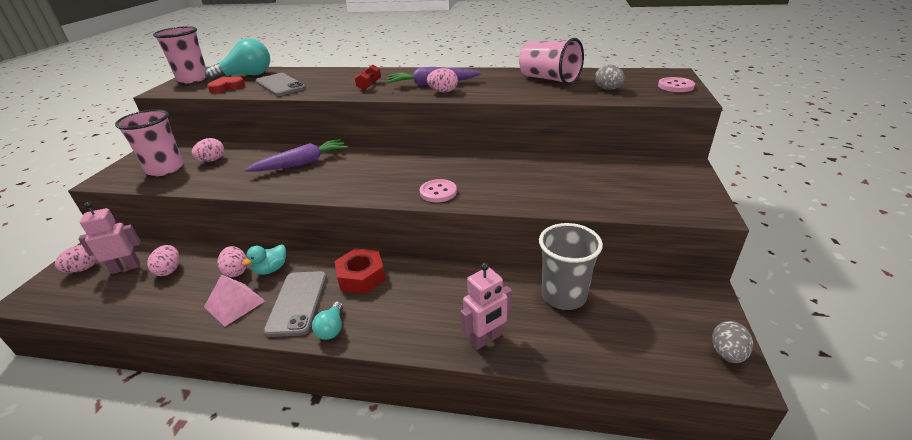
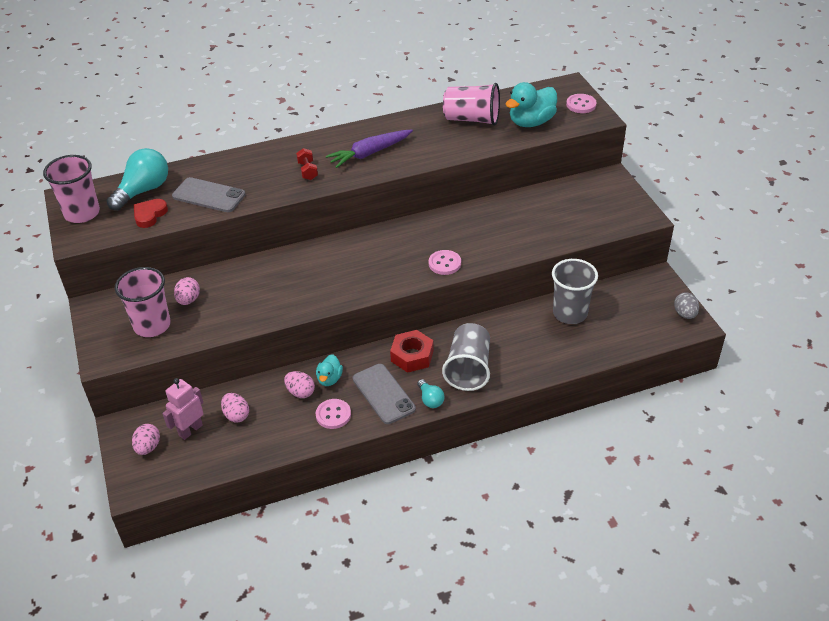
camera: 30 degrees left, 10 degrees up
(234, 303) = (333, 415): pink pyramid -> pink button
(302, 163) = (288, 274): purple carrot -> none
(401, 312) = (468, 369): none -> grey cup
(443, 91) = (392, 162): pink egg -> none
(486, 339) = (541, 363): pink robot -> none
(608, 89) = (531, 122): grey egg -> turquoise duck

